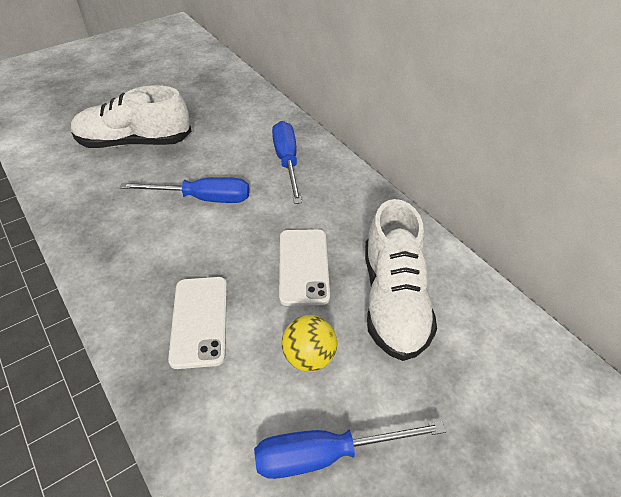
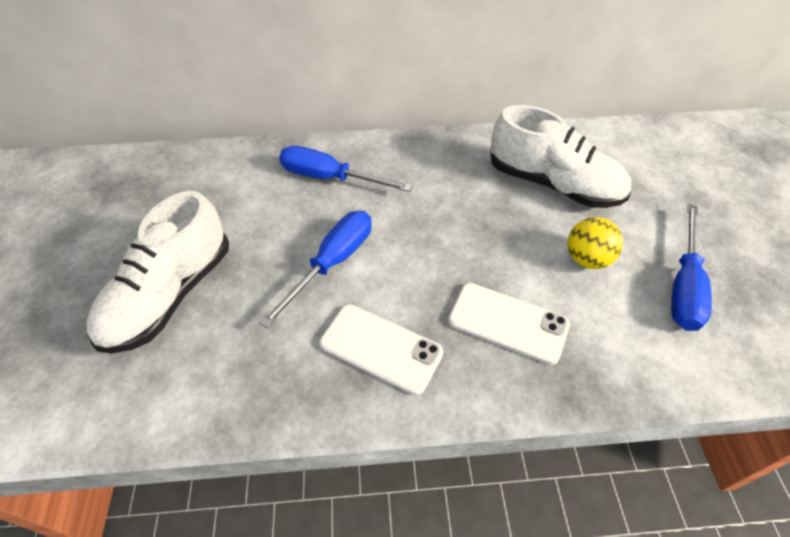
camera: 60 degrees left, 5 degrees up
(303, 266) = (482, 222): white phone -> white phone (381, 348)

